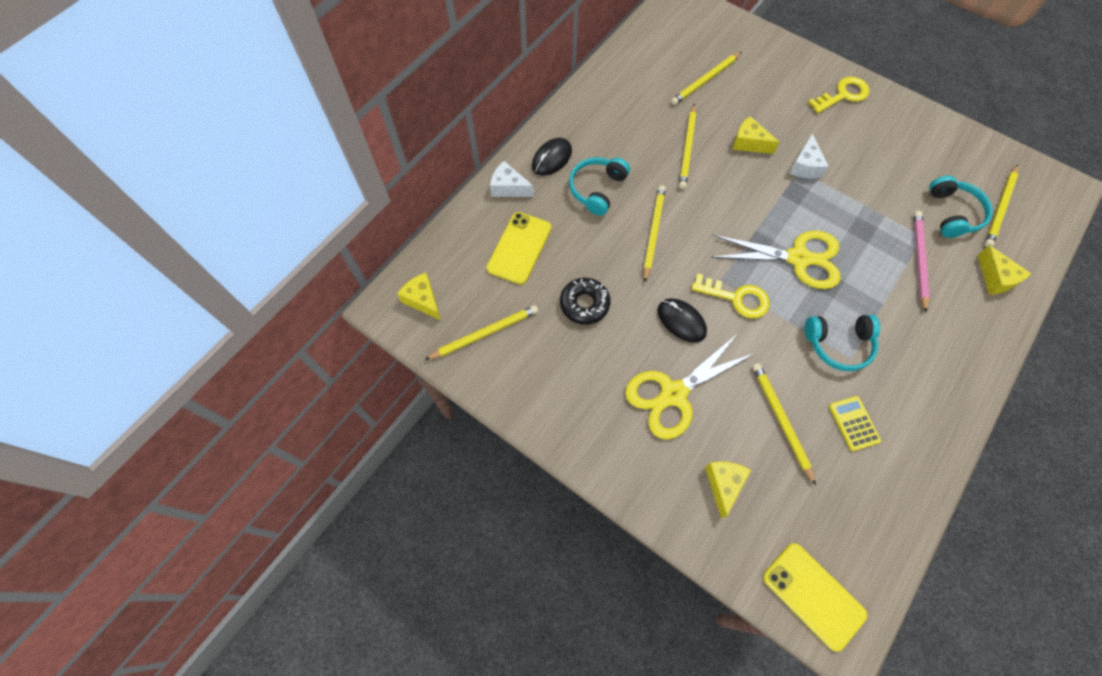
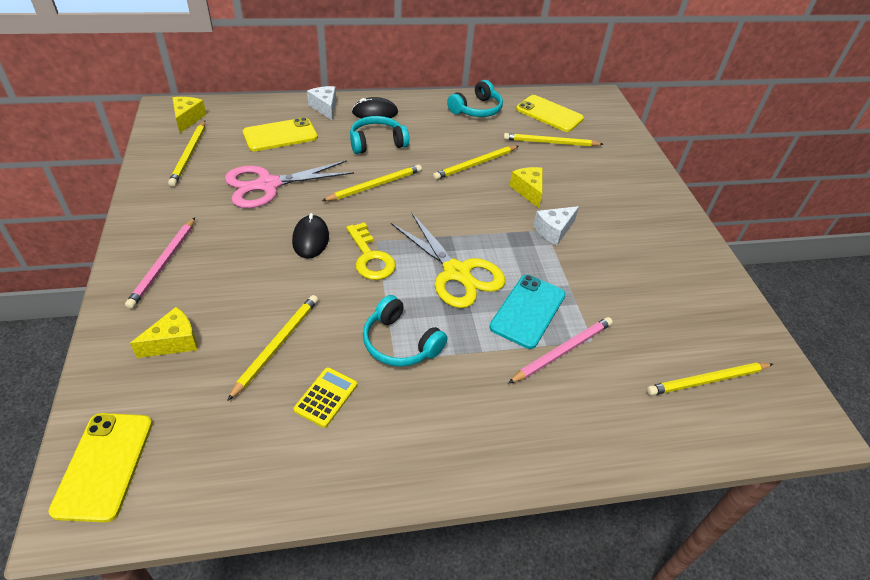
camera: 40 degrees right, 20 degrees down
(484, 333) = (189, 155): yellow pencil -> yellow pencil turned 75 degrees clockwise
(584, 304) = (268, 185): black donut -> pink scissors
(624, 440) = (164, 264): none -> pink pencil
(668, 49) = (549, 114): none -> yellow phone
(673, 394) = (235, 269): yellow scissors -> none
(843, 95) = (658, 216): yellow key -> none
(869, 248) = (528, 311): none -> turquoise phone
(953, 213) = (648, 348): turquoise headphones -> turquoise headphones (476, 109)
(995, 278) = (622, 421): yellow cheese -> none

